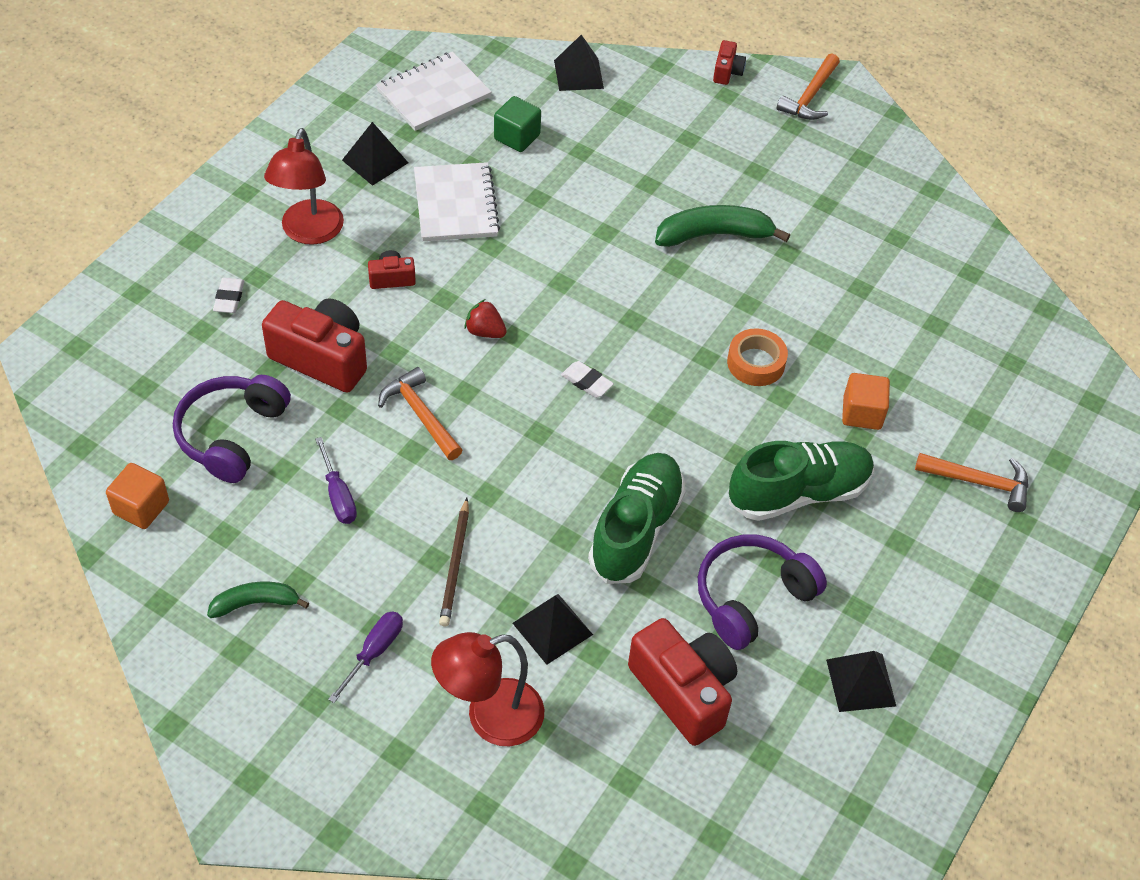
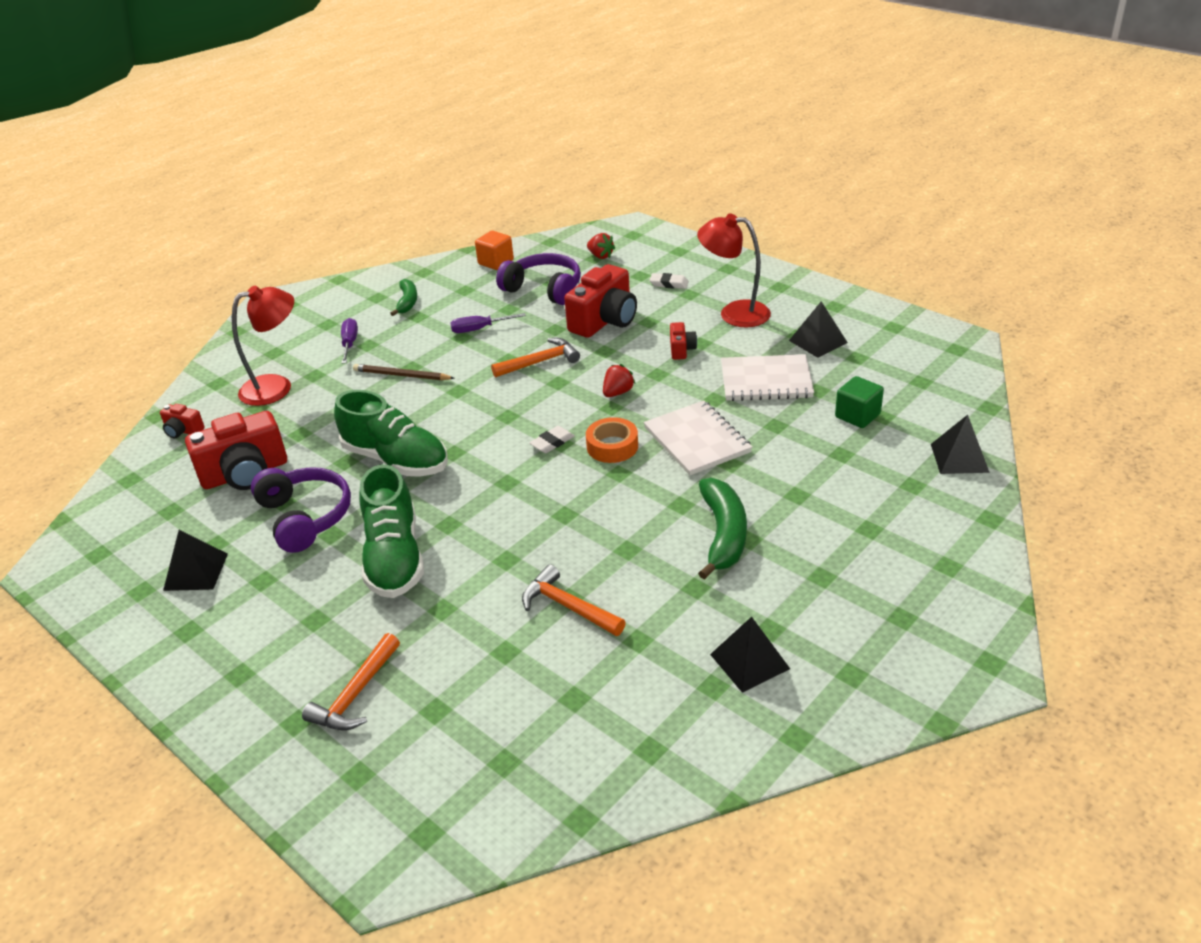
camera: 105 degrees right, 15 degrees down
(139, 379) = (600, 256): none -> red strawberry
(374, 652) = (350, 343): purple screwdriver -> purple screwdriver turned 135 degrees counterclockwise
(433, 94) = (911, 371): white notebook -> white notebook (697, 440)
(490, 718) = (276, 387): red lamp -> red lamp turned 75 degrees clockwise
(552, 628) = (329, 415): black pyramid -> black pyramid (749, 661)
(727, 72) = (989, 570): red camera -> red camera (183, 431)
(756, 363) = (550, 546): orange tape -> orange tape (612, 446)
(810, 96) = (959, 640): orange hammer -> orange hammer (568, 607)
(862, 413) = (470, 615): orange cube -> none

